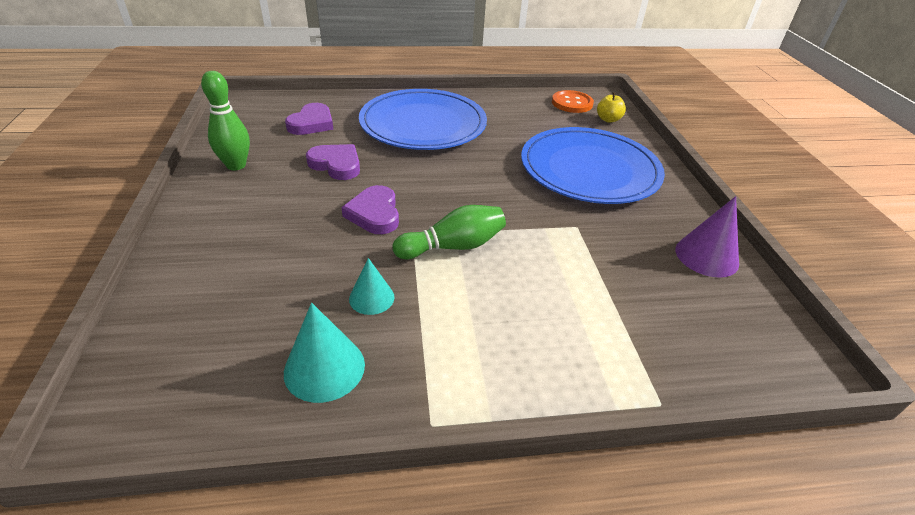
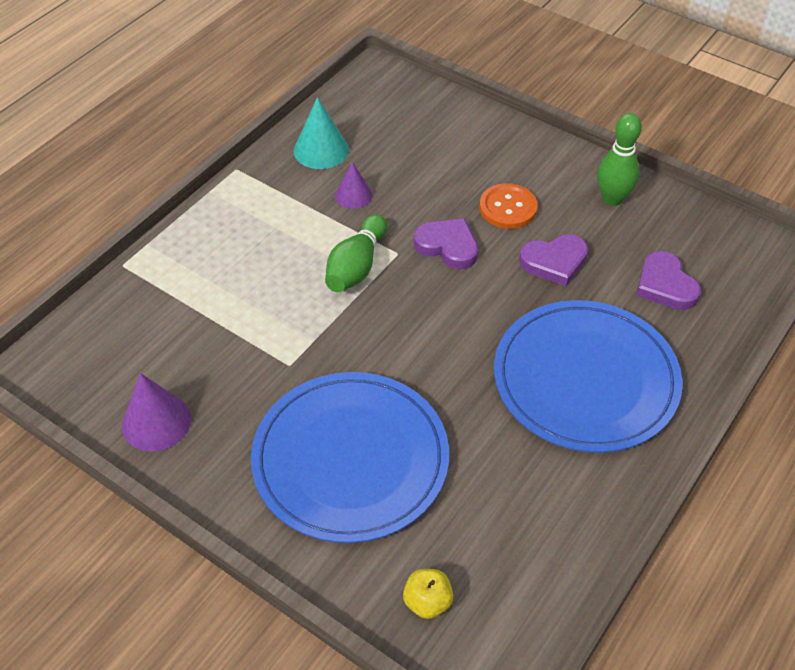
camera: 135 degrees right, 10 degrees up
(371, 298) = (353, 195): turquoise cone -> purple cone
(572, 103) = (510, 602): orange button -> orange button (508, 208)

